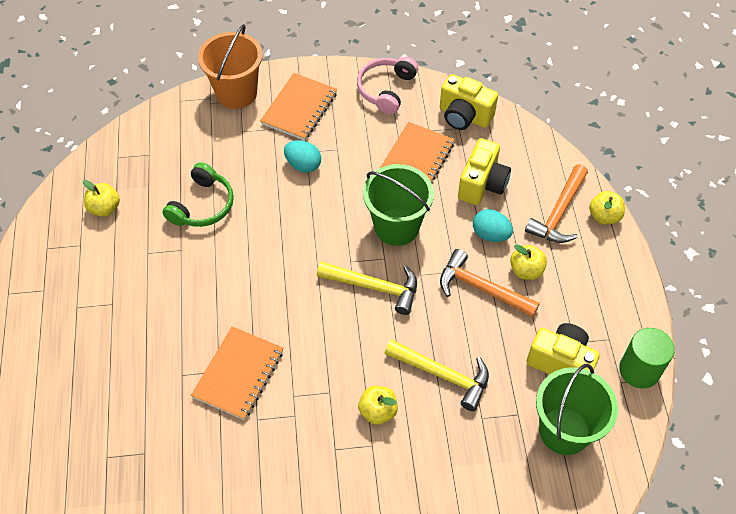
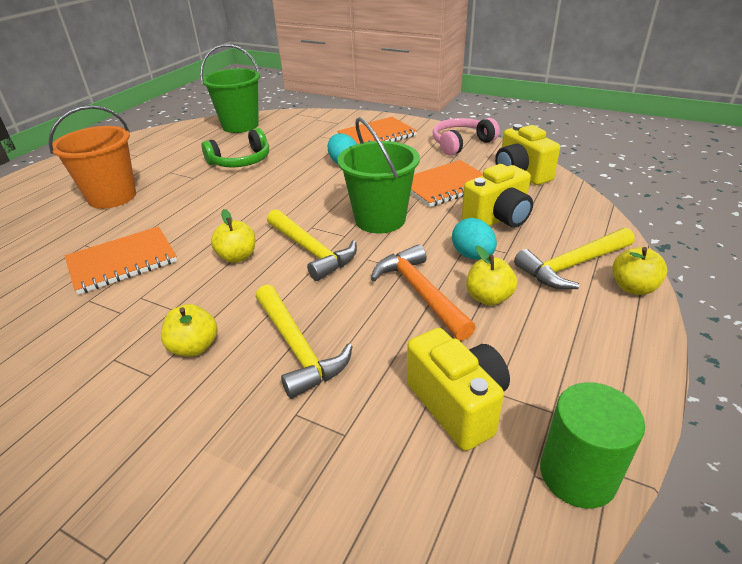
camera: 35 degrees right, 20 degrees down
(105, 208) = (178, 144): yellow apple -> yellow apple (237, 257)
(236, 93) = (339, 119): orange bucket -> orange bucket (112, 197)
(559, 213) = (572, 265): orange hammer -> yellow hammer
(564, 431) = (391, 492): green bucket -> green bucket (240, 125)

